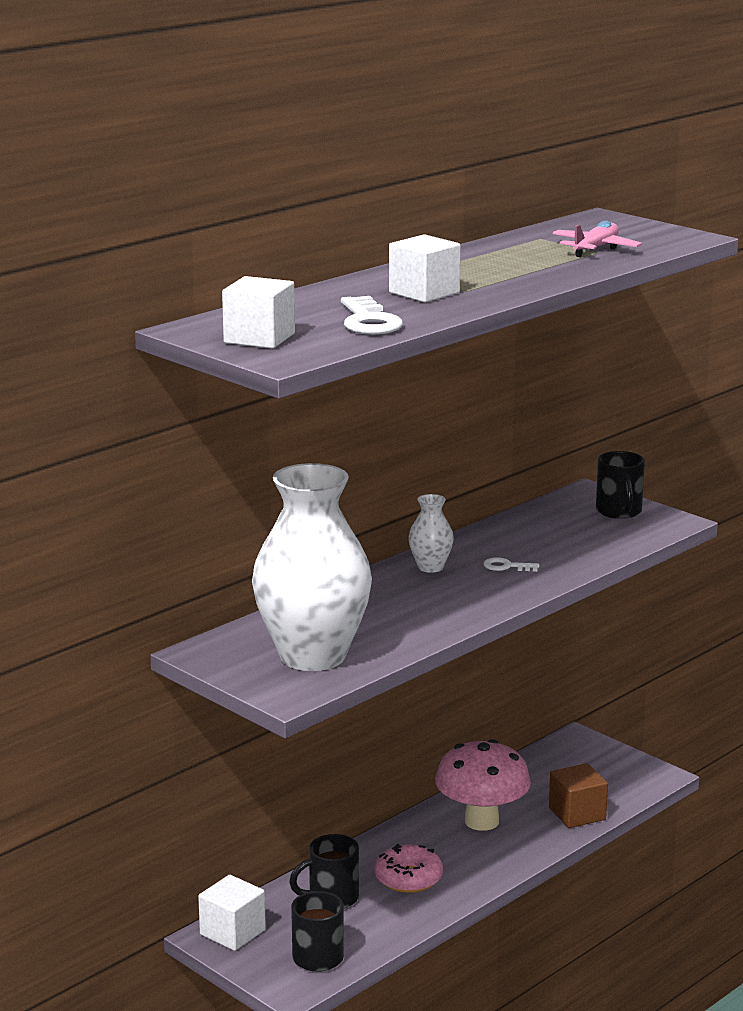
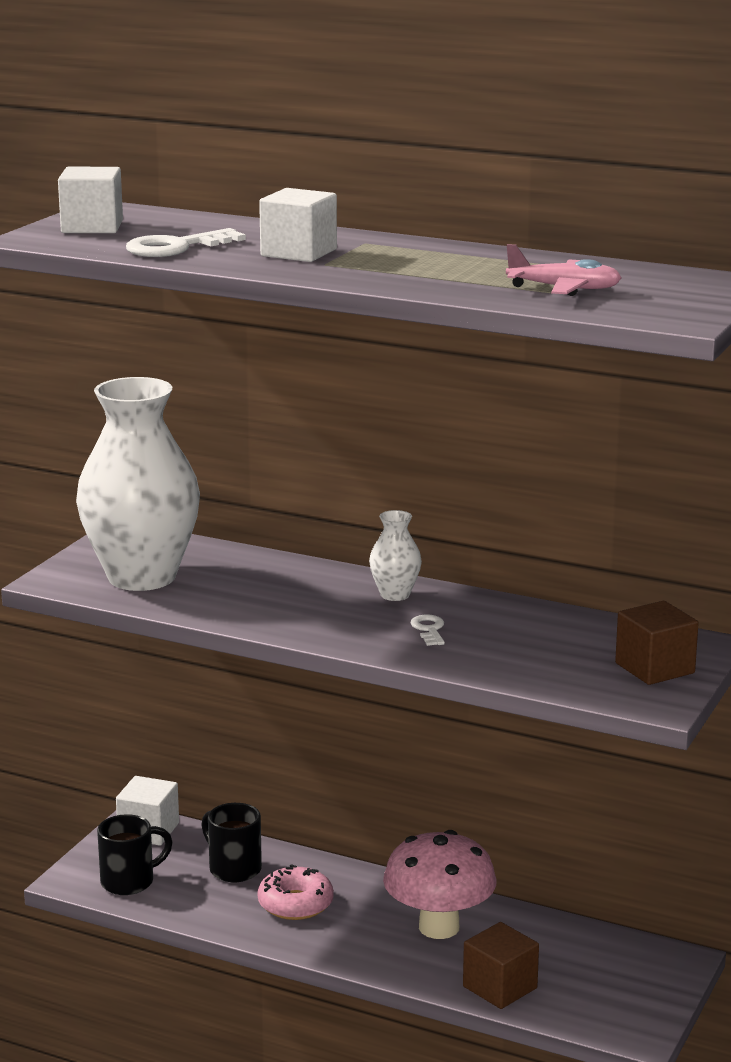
camera: 70 degrees right, 0 degrees up
(619, 512) = (654, 668): black mug -> brown cube

